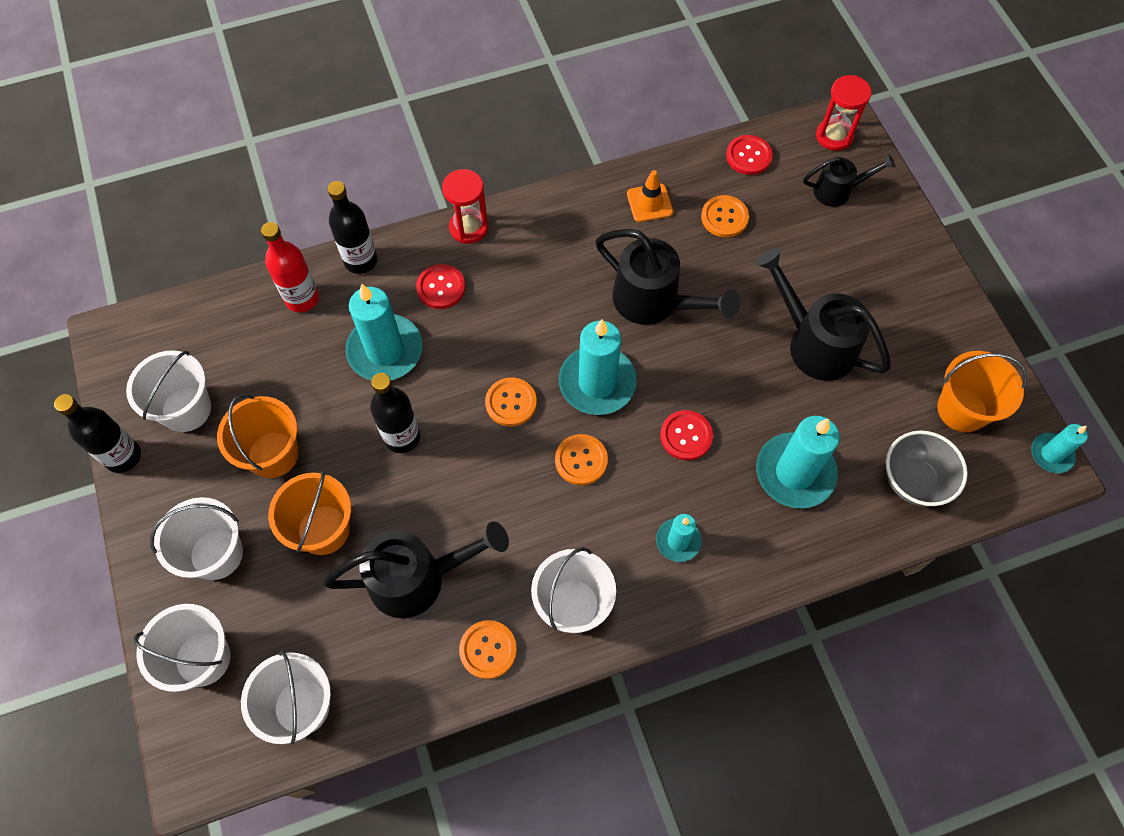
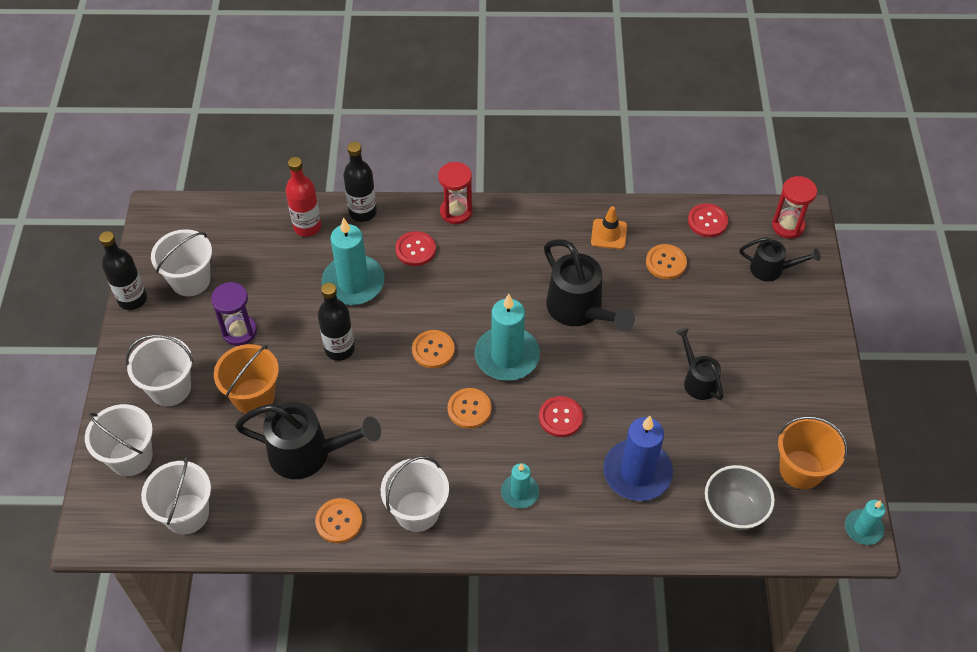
camera: 20 degrees right, 10 degrees down
(273, 454) = (239, 331): orange bucket -> purple hourglass
(795, 472) = (637, 472): turquoise candle -> blue candle
(814, 343) = (697, 380): black watering can -> black watering can, size x0.59

